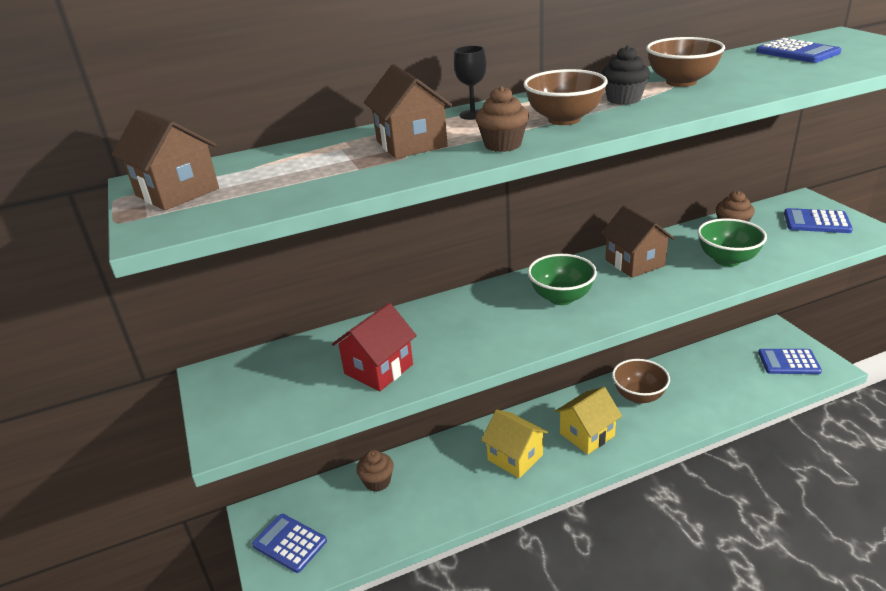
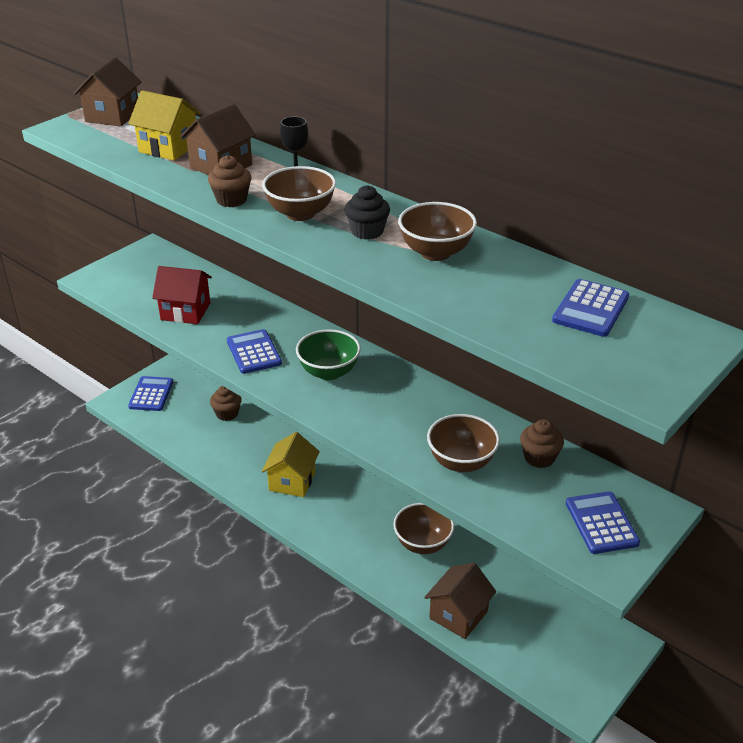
camera: 60 degrees right, 5 degrees up
(587, 434) = (345, 519): yellow house -> yellow house (169, 148)
(634, 263) = (417, 403): brown house -> brown house (458, 615)
(727, 260) = (461, 462): green bowl -> brown bowl
(788, 362) = (563, 661): blue calculator -> blue calculator (254, 352)

